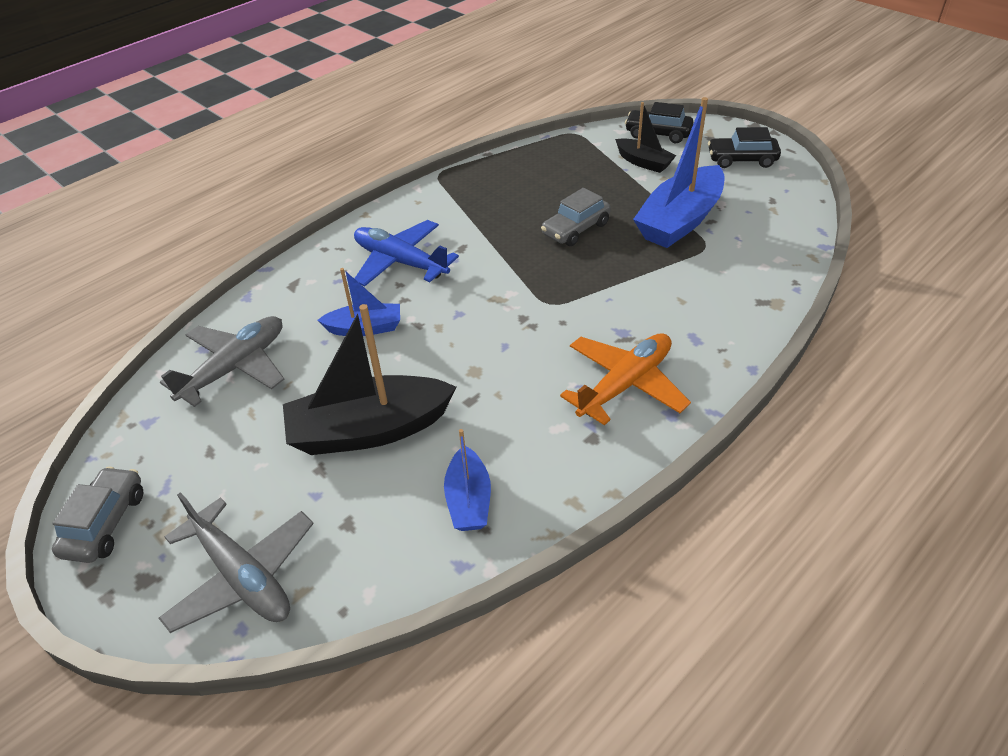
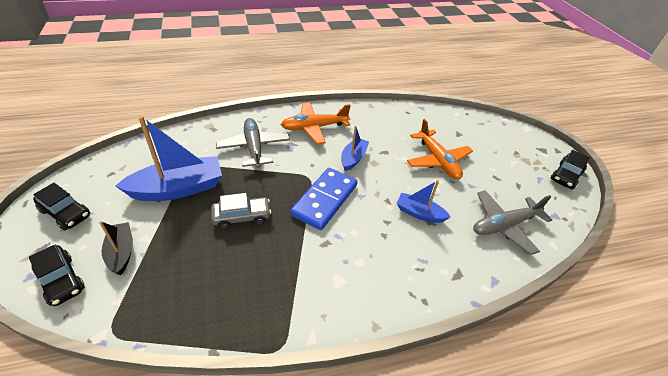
camera: 155 degrees left, 0 degrees up
(105, 523) = (566, 176): grey car -> black car
(242, 576) = (503, 135): grey plane -> grey plane (254, 148)
(369, 430) = (437, 160): black boat -> orange plane
(400, 262) = (373, 253): blue plane -> none
(468, 500) = (408, 121): blue boat -> blue boat (353, 158)
(501, 287) = (324, 200): none -> blue domino

